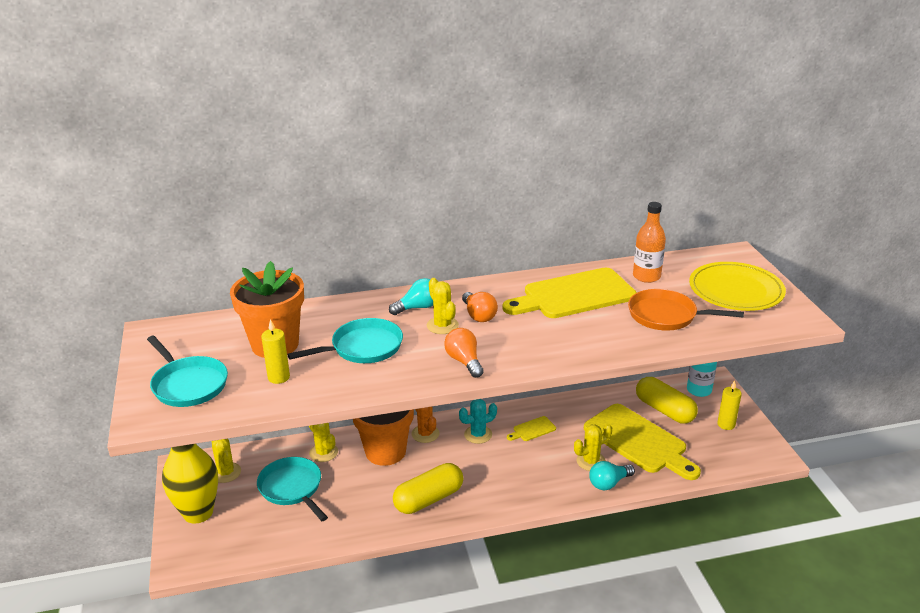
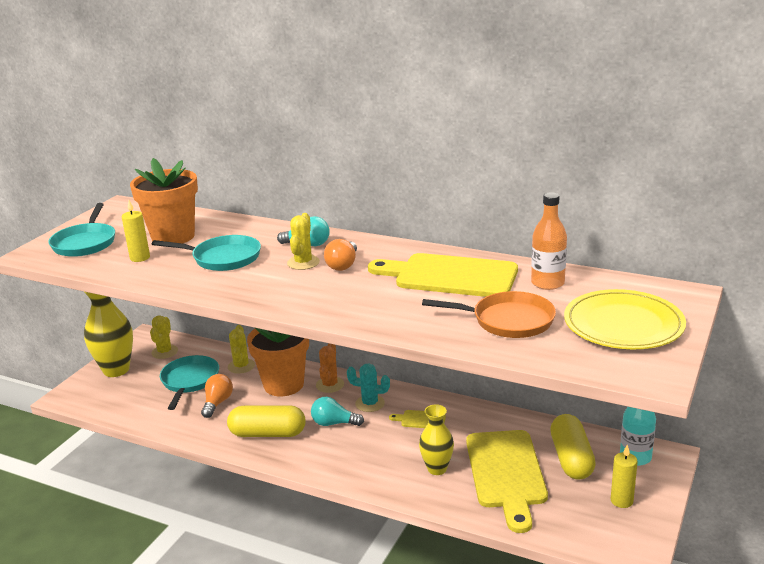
camera: 40 degrees right, 5 degrees down
(464, 361) = (274, 293): orange light bulb -> orange light bulb (217, 403)
(591, 461) = (437, 469): yellow cactus -> yellow vase
(609, 483) = (428, 494): turquoise light bulb -> turquoise light bulb (334, 423)
(666, 316) = (508, 321): orange pan -> orange pan turned 135 degrees clockwise

